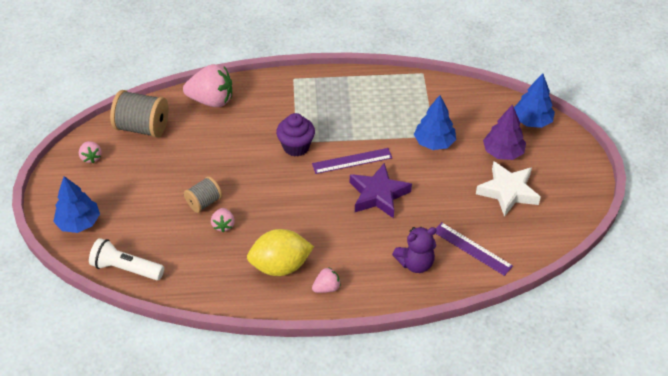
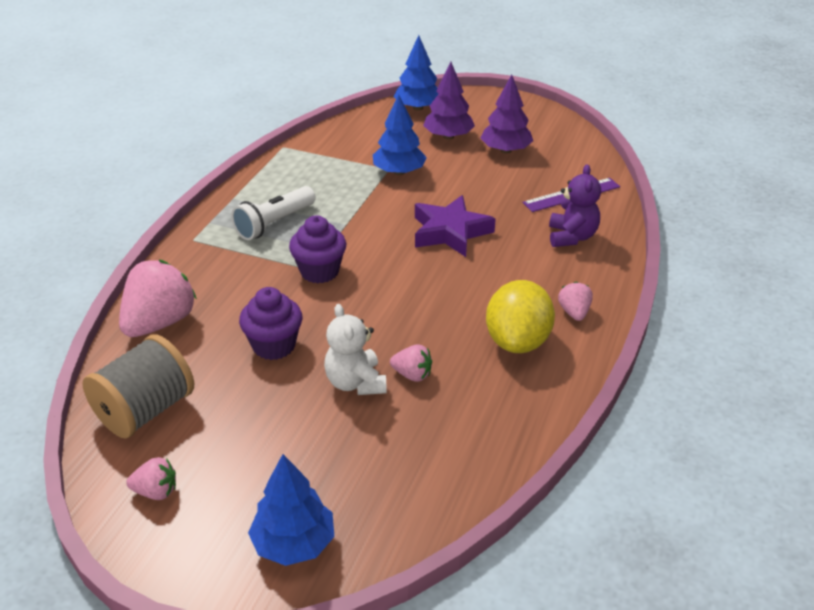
camera: 65 degrees left, 10 degrees down
(126, 268) = (431, 505): white flashlight -> white flashlight (274, 223)
(204, 202) = (355, 383): grey spool -> white teddy bear
(217, 155) = (274, 346): none -> purple cupcake
(352, 161) = (380, 235): purple ruler -> none
(508, 191) = (506, 150): white star -> purple tree

